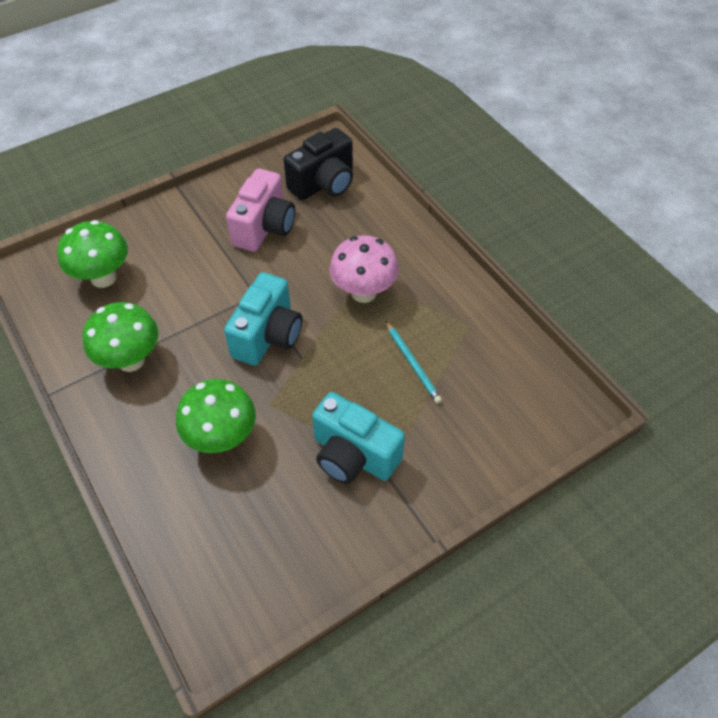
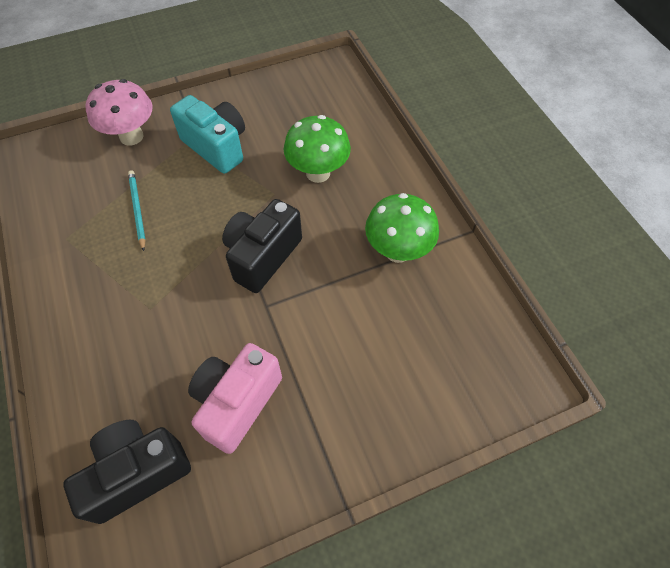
camera: 170 degrees left, 5 degrees up
(103, 278) = (436, 355): green mushroom -> none
(268, 336) = (262, 256): turquoise camera -> black camera
(363, 292) = (152, 290): pink mushroom -> pink mushroom (131, 136)

